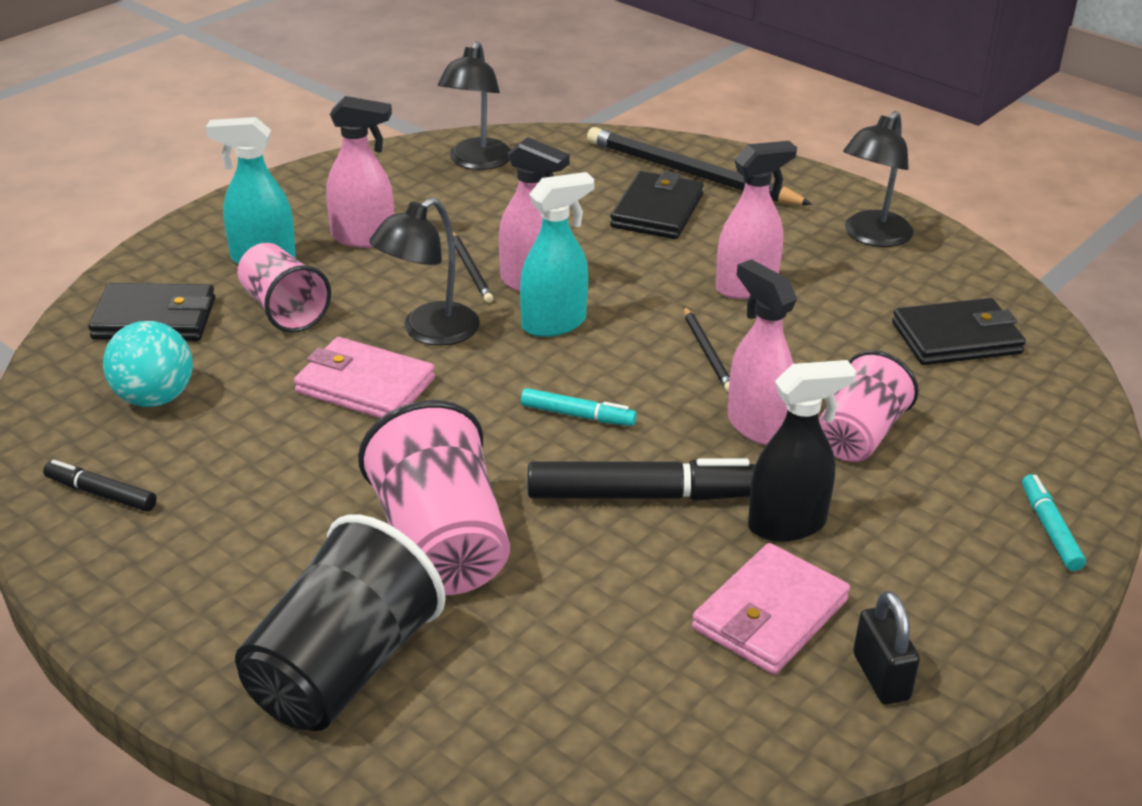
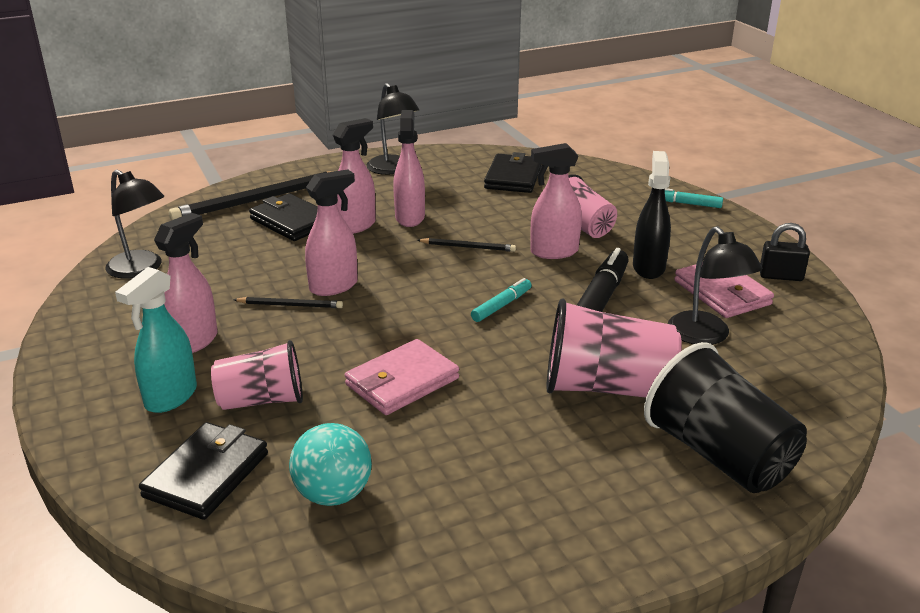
camera: 65 degrees left, 5 degrees down
(101, 494) = (453, 547): black marker -> none
(429, 332) = (356, 340): black lamp -> black lamp (706, 336)
(554, 323) = (390, 289): turquoise spray bottle -> none
(687, 255) = (355, 226): none -> pink spray bottle

